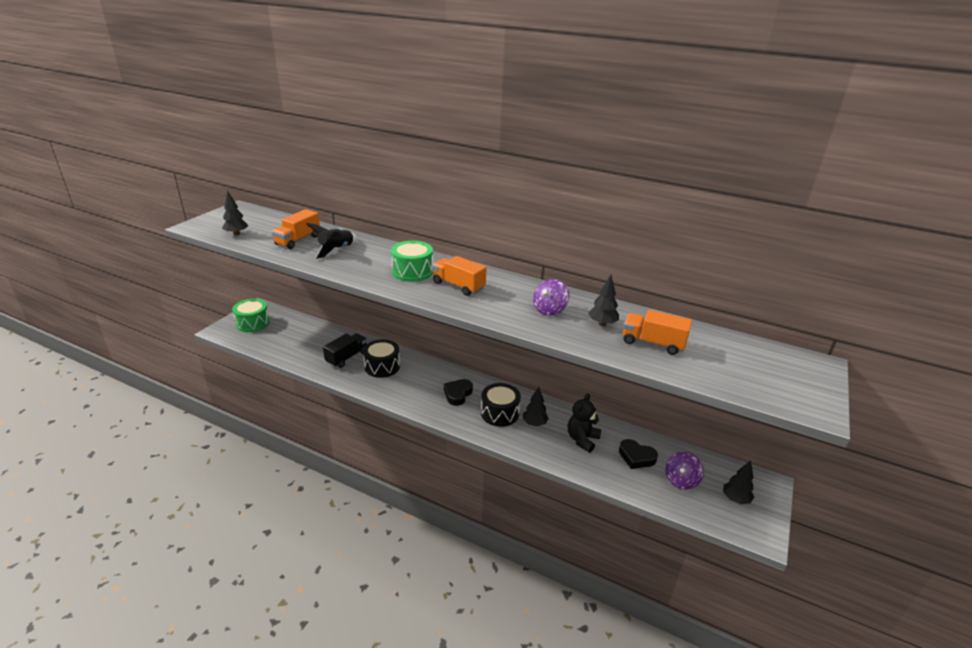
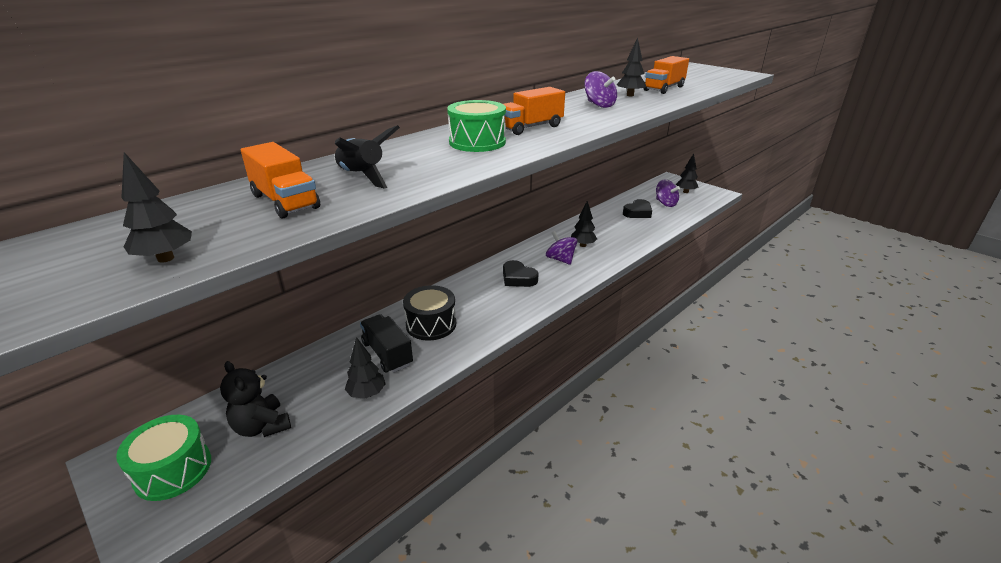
camera: 70 degrees left, 0 degrees up
(310, 360) = (367, 394): none -> black tree
(500, 413) = (560, 259): black drum -> purple spinning top
(582, 439) = (611, 228): black teddy bear -> black teddy bear (262, 426)

